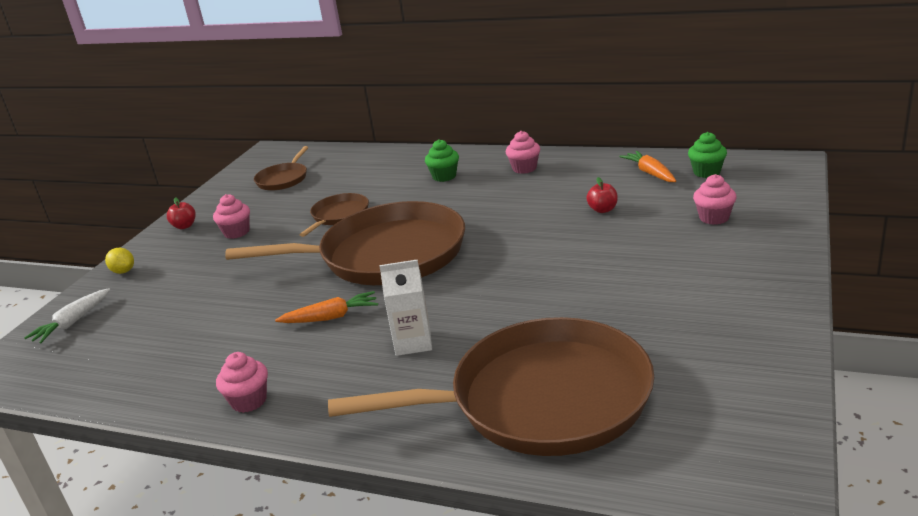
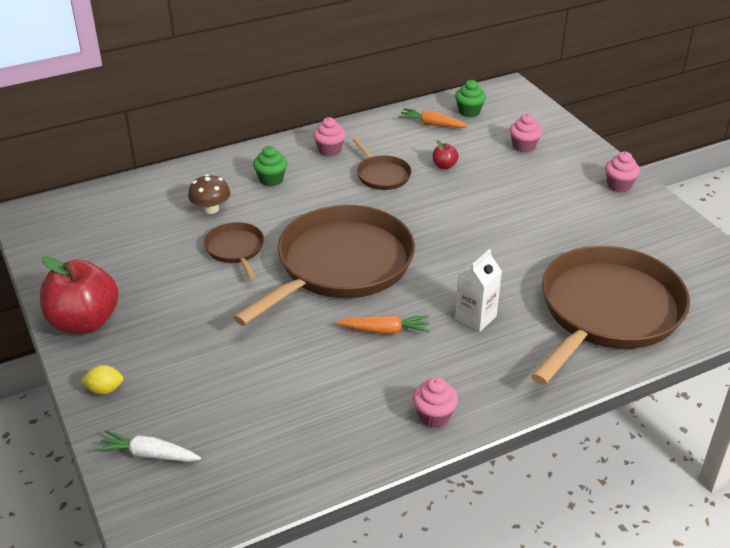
camera: 50 degrees left, 10 degrees up
(72, 323) = (149, 454): white carrot -> white carrot turned 120 degrees clockwise
(184, 226) = (84, 322): red apple -> red apple, size x2.36
(236, 232) = (158, 304): pink cupcake -> pink cupcake (619, 185)
(283, 179) = (106, 236): brown pan -> brown pan (382, 175)
(331, 317) = (385, 330): orange carrot -> orange carrot turned 60 degrees clockwise
(371, 183) = (211, 209): none -> brown mushroom

